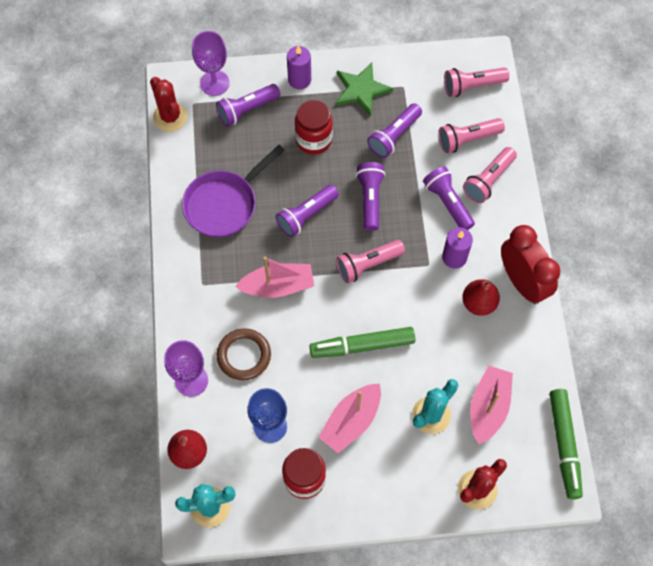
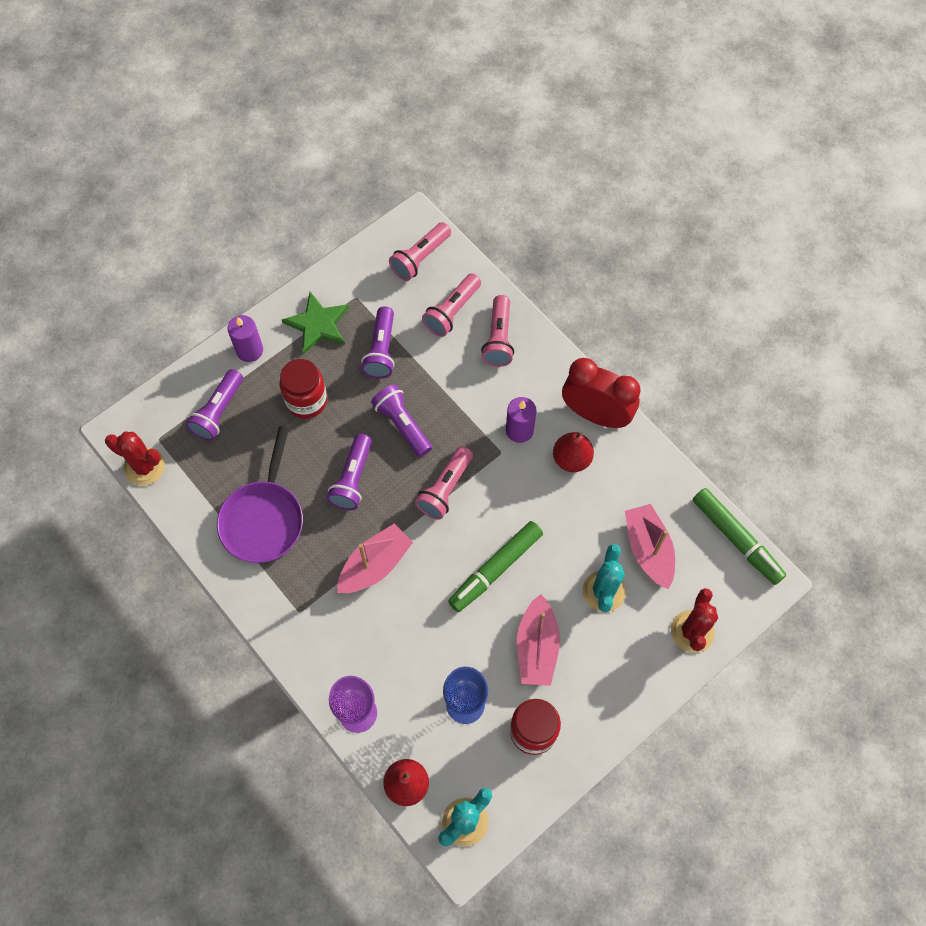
camera: 35 degrees left, 0 degrees up
(214, 83) = (165, 405): purple goblet -> none
(244, 355) = (391, 654): brown ring -> none
(447, 203) = (476, 383): purple flashlight -> none

